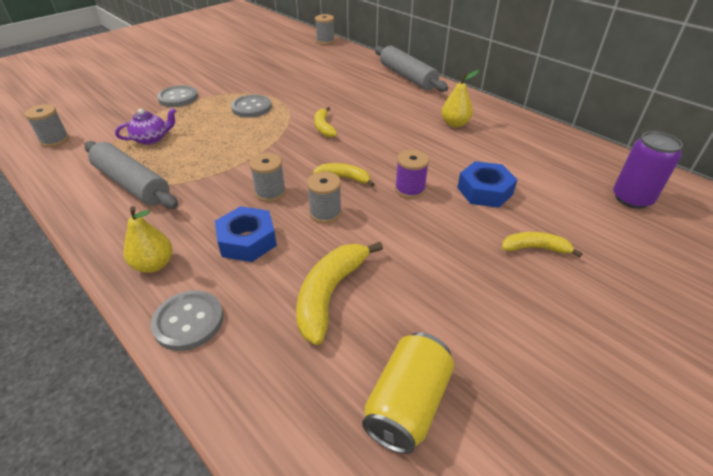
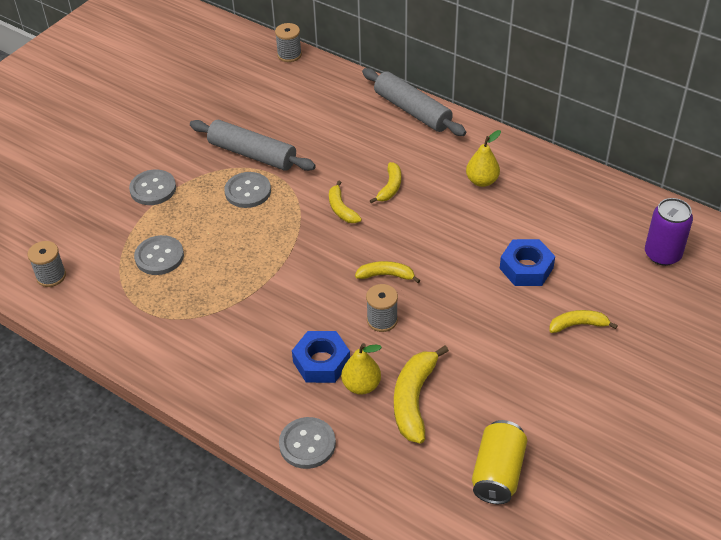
camera: 10 degrees left, 5 degrees up
(132, 184) = (175, 319): grey rolling pin -> grey rolling pin (252, 154)
(152, 139) = (159, 256): purple teapot -> grey button
(154, 265) = (249, 400): yellow pear -> yellow pear (361, 385)
(270, 193) = (320, 305): grey spool -> none
(372, 119) = (390, 187): none -> yellow banana
(410, 189) = (454, 278): purple spool -> none

